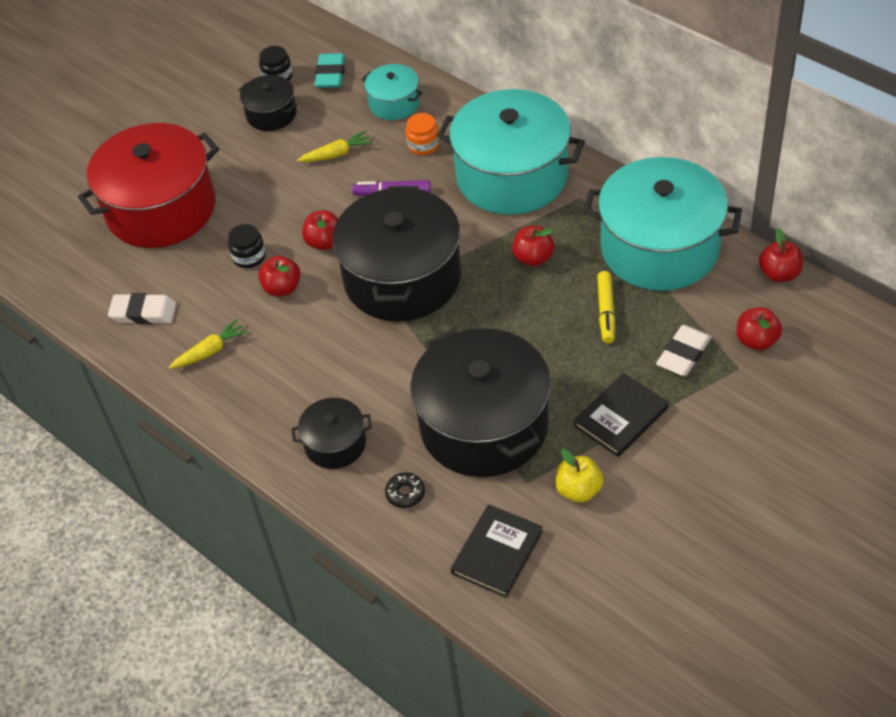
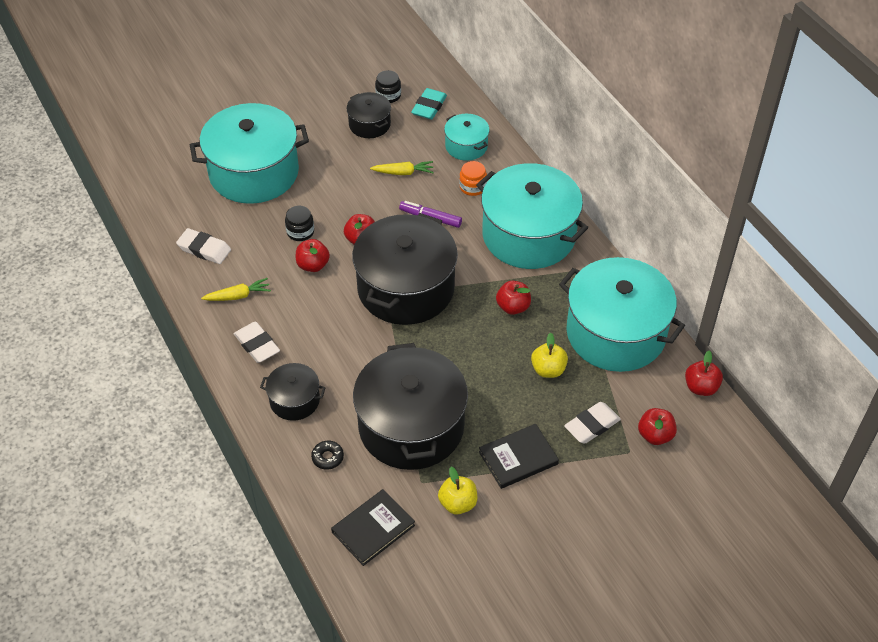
camera: 15 degrees right, 0 degrees up
(161, 209) = (254, 172): red pot -> turquoise pot
(260, 398) = (257, 345): none -> white eraser
(606, 311) = (548, 369): yellow marker -> yellow apple

